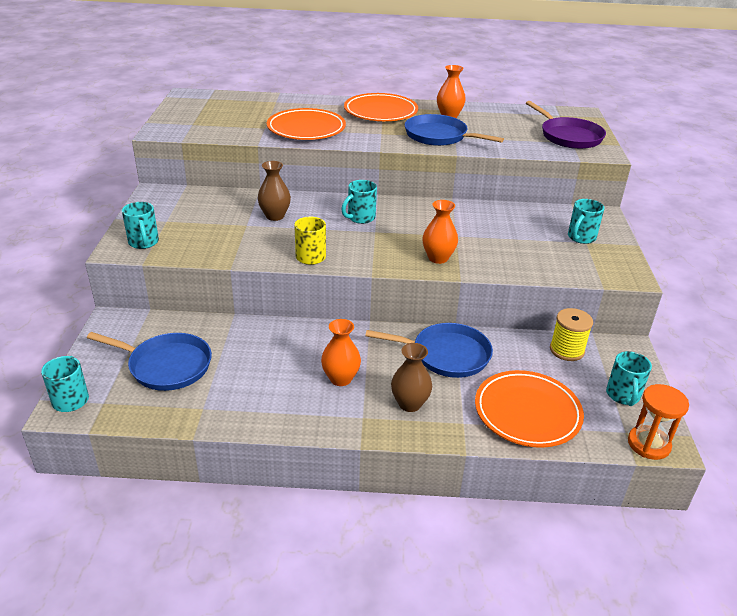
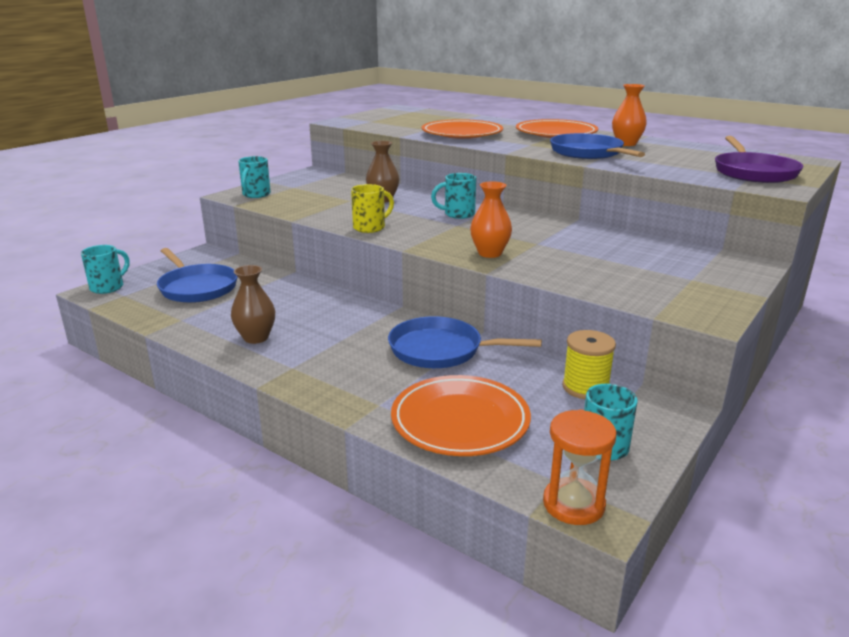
camera: 35 degrees right, 10 degrees down
(340, 379) = (314, 336): orange vase -> none
(409, 404) = (348, 373): brown vase -> brown vase (256, 338)
(447, 355) = (440, 350): blue pan -> blue pan turned 150 degrees clockwise
(581, 238) = (690, 274): turquoise mug -> none

